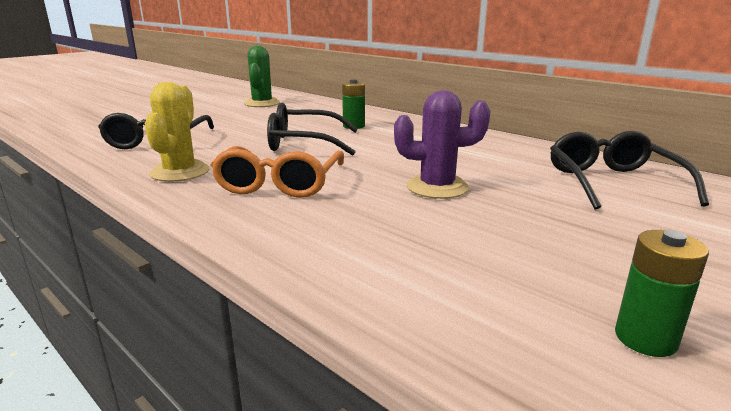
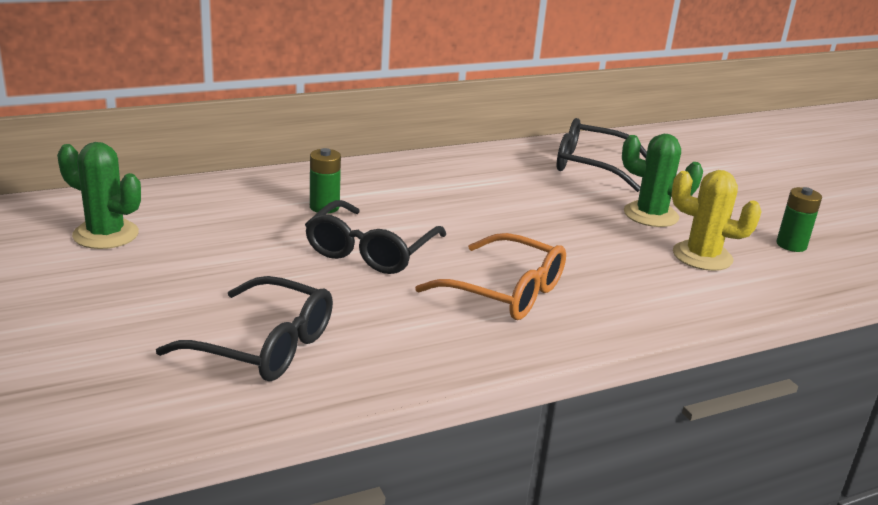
camera: 70 degrees left, 5 degrees up
(180, 172) = (424, 342): yellow cactus -> yellow cactus (702, 256)
(437, 187) = (561, 226): purple cactus -> none
(544, 223) = (651, 215): none -> green cactus

